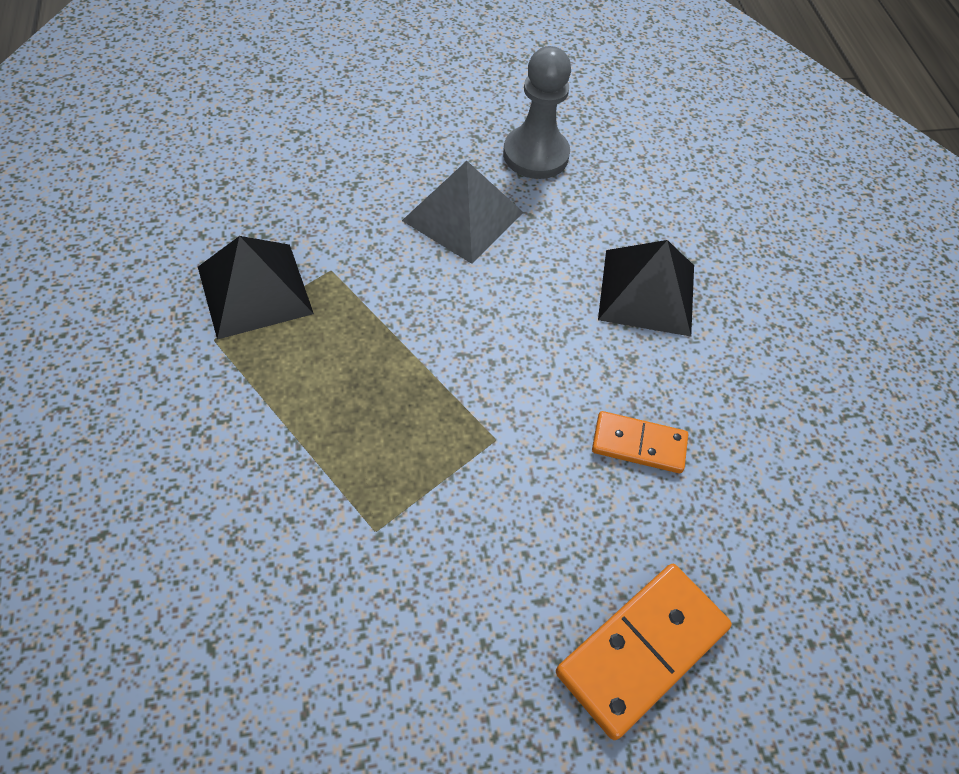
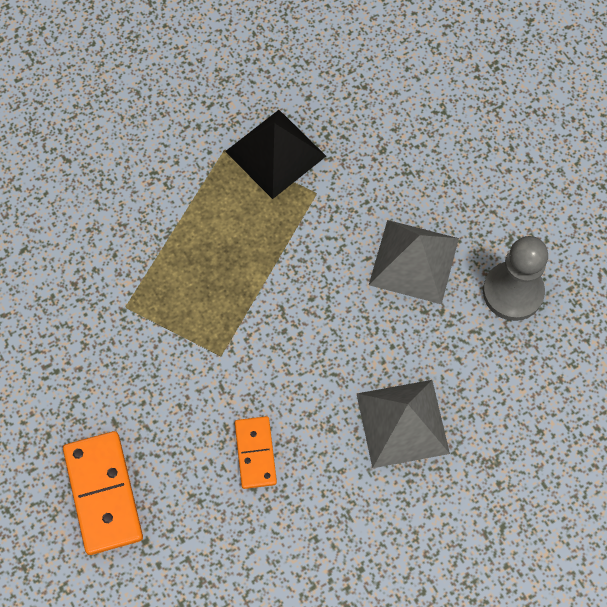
camera: 75 degrees right, 10 degrees up
(641, 649) = (103, 493): orange domino -> orange domino turned 45 degrees clockwise
(647, 291) = (402, 423): black pyramid -> grey pyramid

